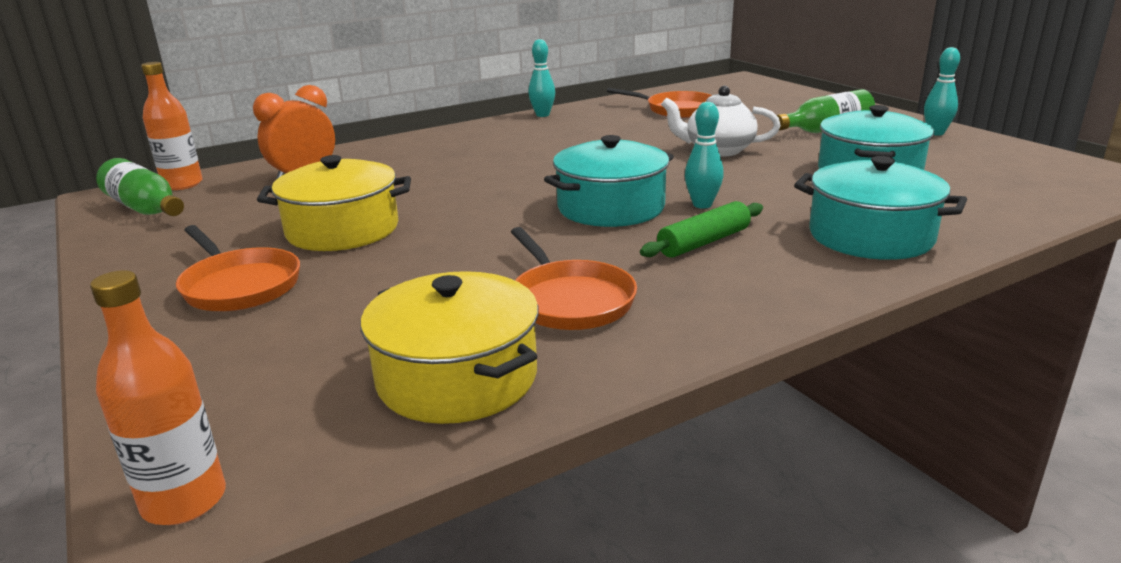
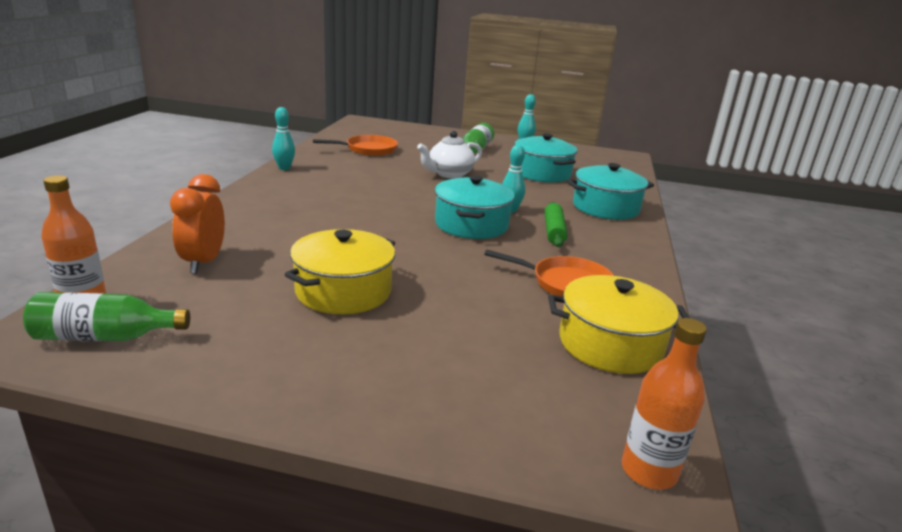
camera: 50 degrees left, 0 degrees up
(239, 285) = (368, 356): orange pan -> none

